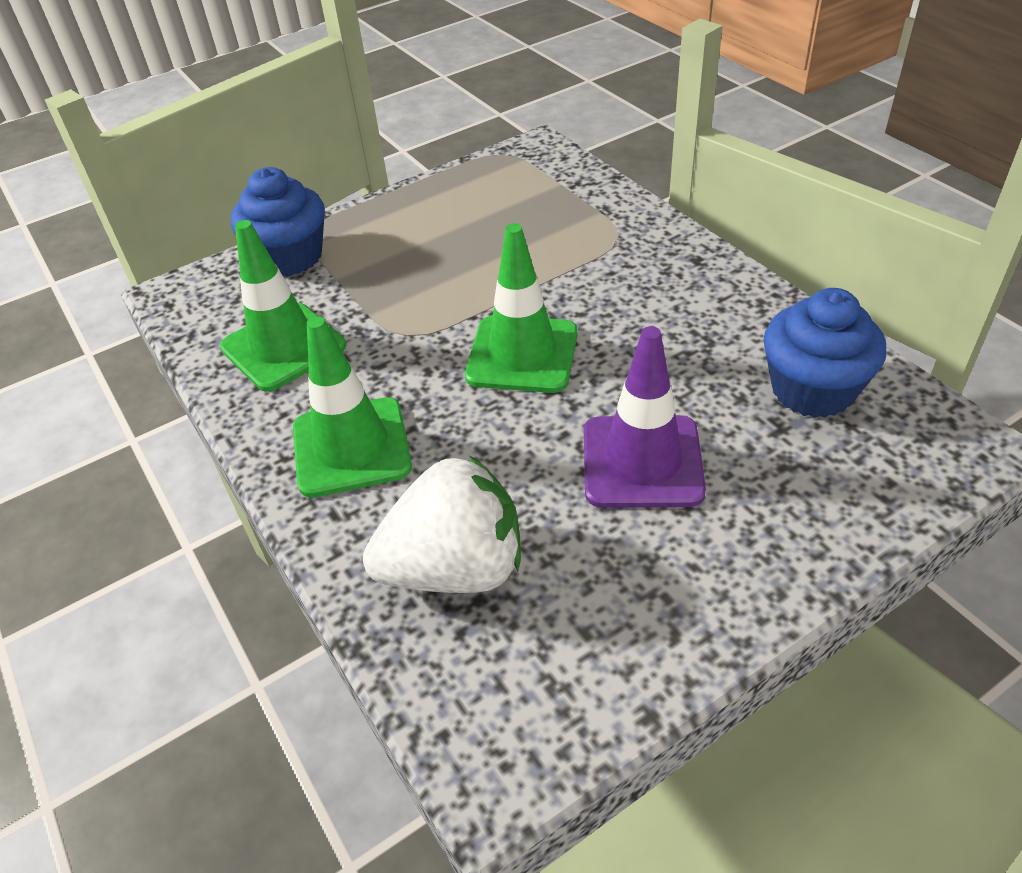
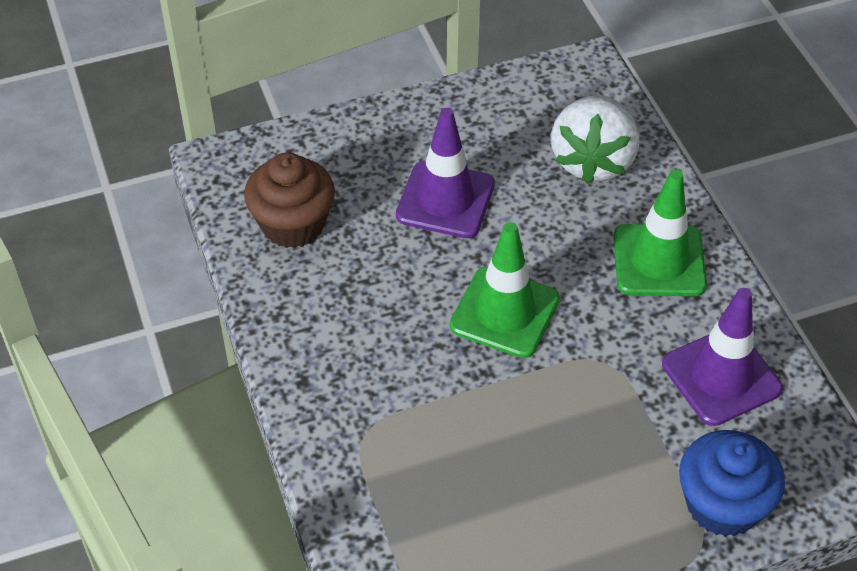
camera: 170 degrees left, 5 degrees up
(283, 347) = (721, 376): green traffic cone -> purple traffic cone
(455, 568) = (593, 161): white strawberry -> white strawberry turned 75 degrees counterclockwise
(812, 390) = (293, 224): blue cupcake -> brown cupcake

